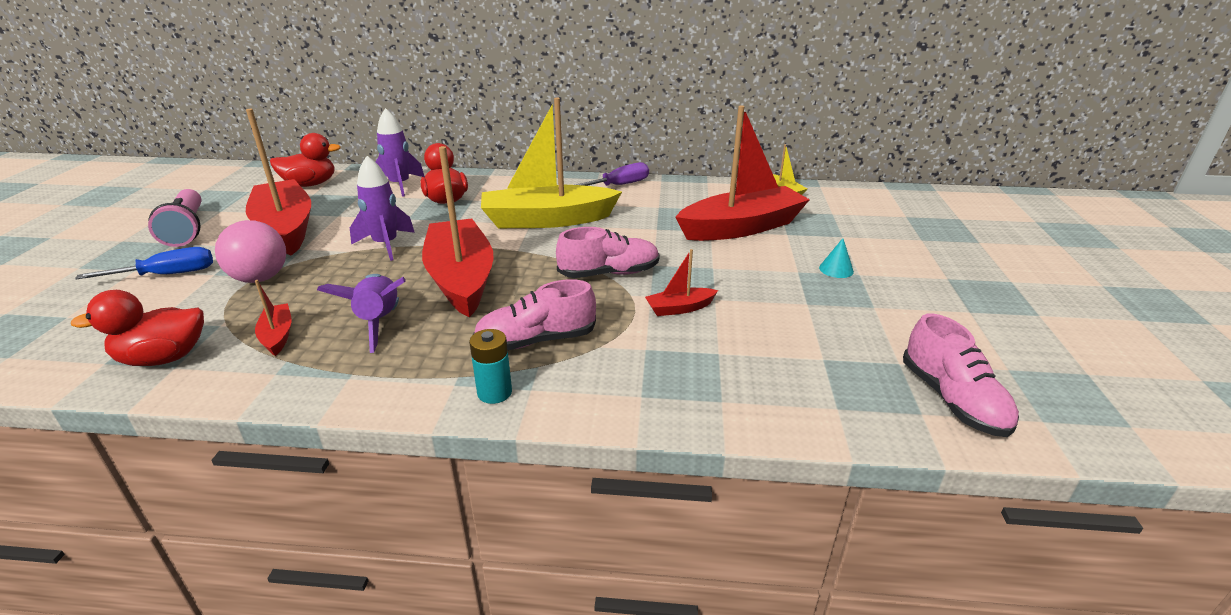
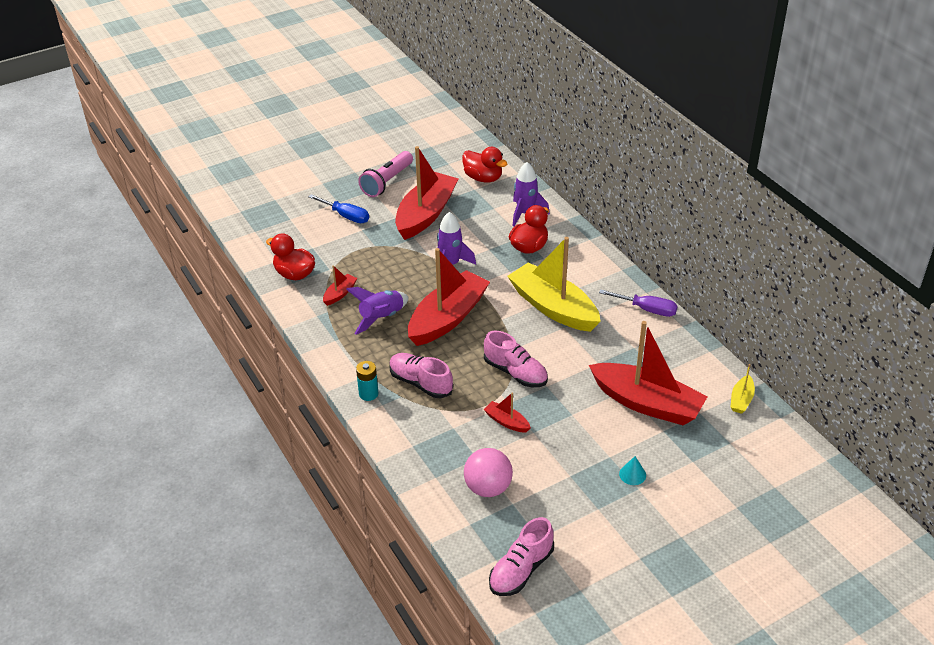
camera: 55 degrees right, 10 degrees up
(260, 278) = (374, 248): pink ball -> pink ball (488, 488)

